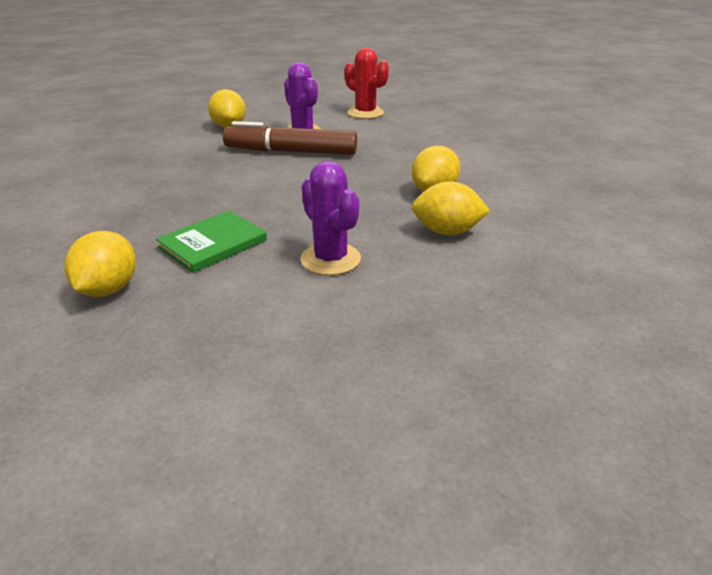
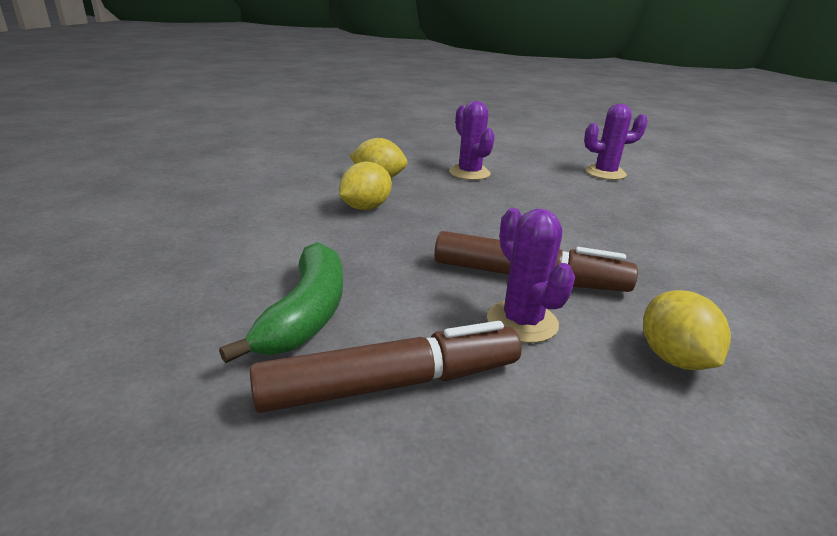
camera: 175 degrees left, 5 degrees down
(108, 289) = (605, 173): yellow lemon -> purple cactus
(213, 244) = (558, 188): green book -> none
(365, 113) = (391, 384): red cactus -> brown marker
(420, 128) = (306, 314): none -> green banana

